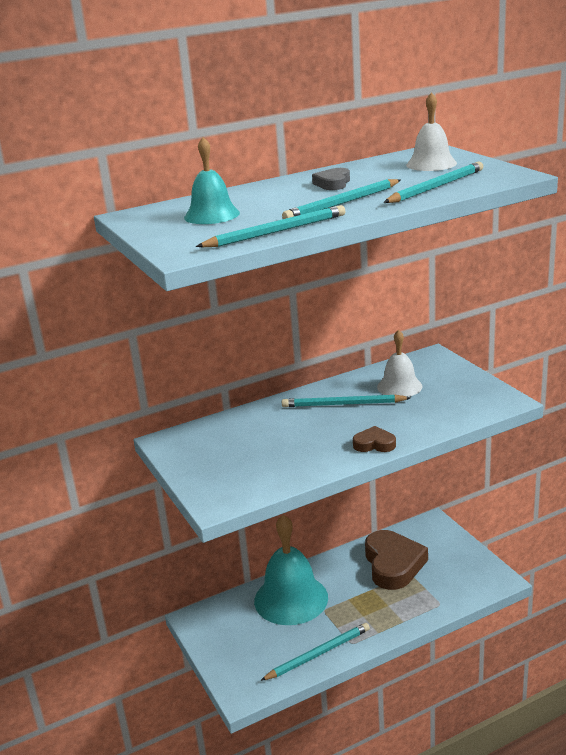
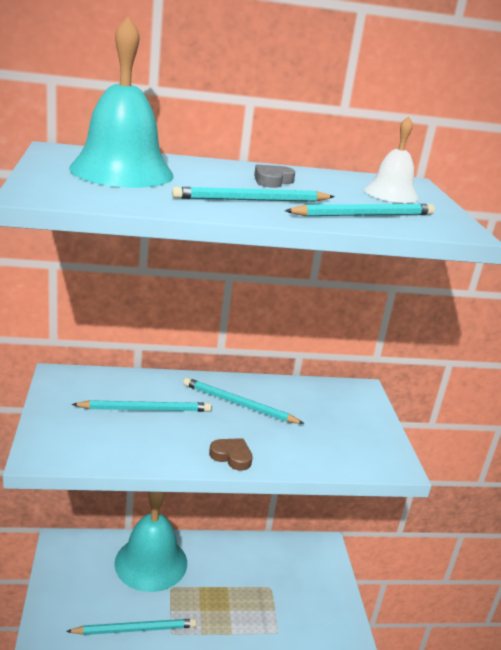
camera: 15 degrees right, 0 degrees up
(212, 215) = (122, 171): turquoise bell -> turquoise bell, size x1.75
(276, 232) = (148, 204): turquoise pencil -> turquoise pencil (145, 409)
(393, 564) = (262, 571): brown heart -> none
(399, 386) = (305, 407): white bell -> none

